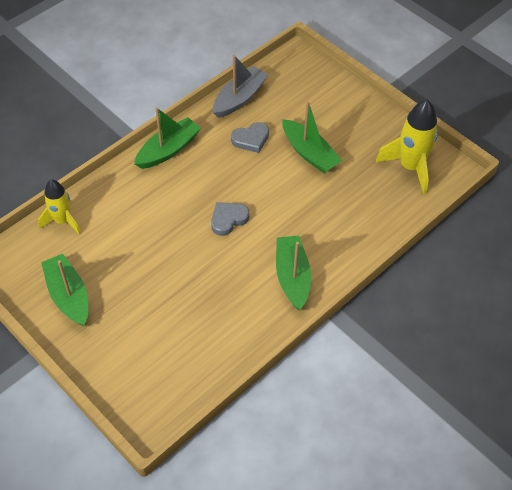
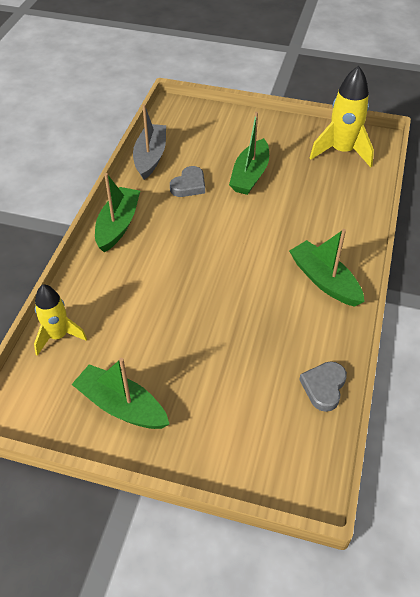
camera: 30 degrees left, 5 degrees down
(228, 219) = (225, 259): grey heart -> grey heart (324, 387)
(309, 153) = (250, 175): green boat -> green boat turned 90 degrees clockwise

